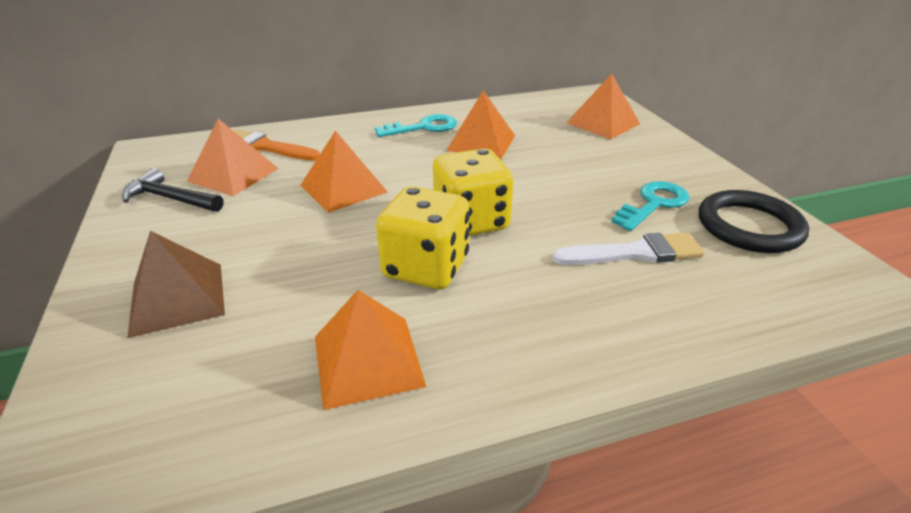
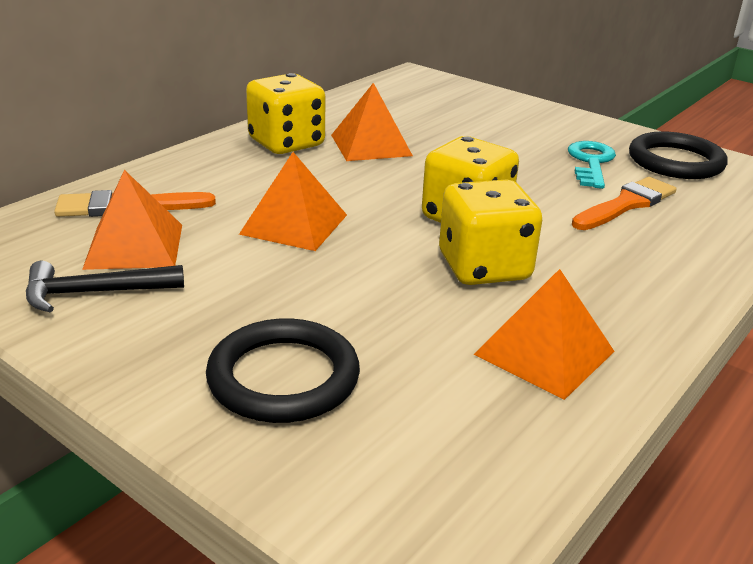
camera: 35 degrees left, 5 degrees down
(177, 298) = (283, 377): brown pyramid -> black ring
(423, 127) = (286, 143): turquoise key -> yellow dice
(603, 123) = (458, 102): orange pyramid -> none
(635, 253) = (626, 204): white brush -> orange brush

